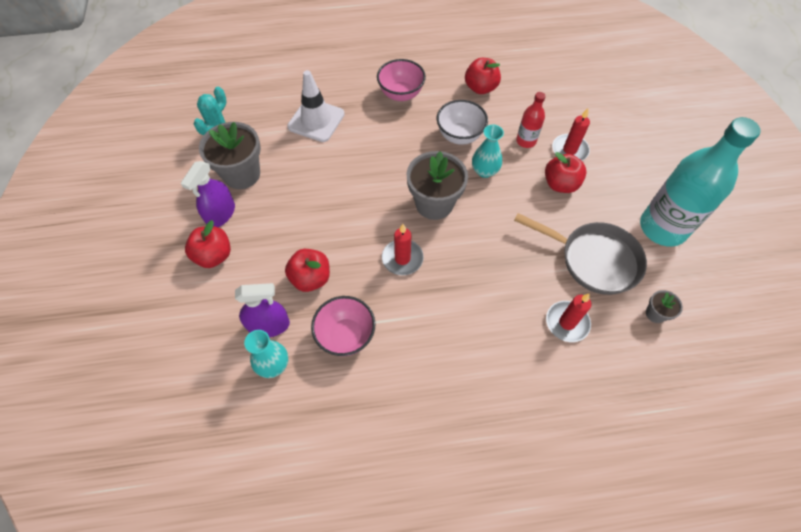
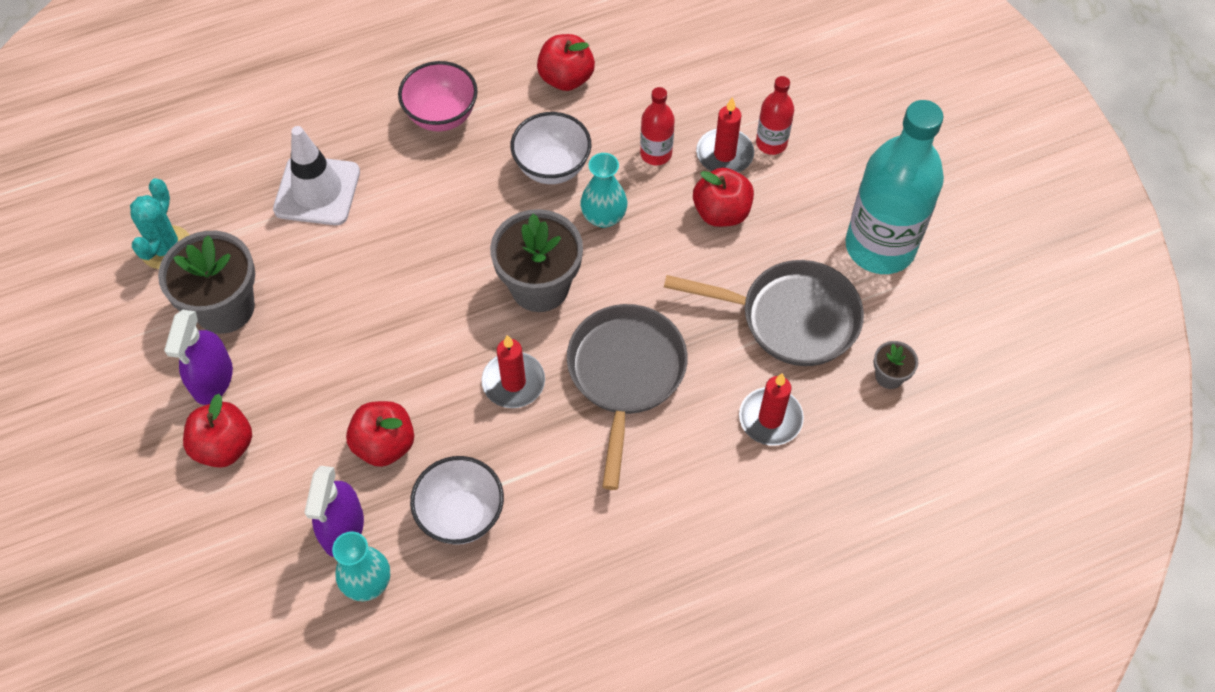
camera: 15 degrees left, 0 degrees up
(269, 325) = (343, 528): purple spray bottle -> purple spray bottle turned 120 degrees clockwise
(346, 336) = (461, 515): pink bowl -> white bowl
(475, 271) = (625, 375): none -> grey pan
(601, 149) = (771, 143): none -> red bottle

